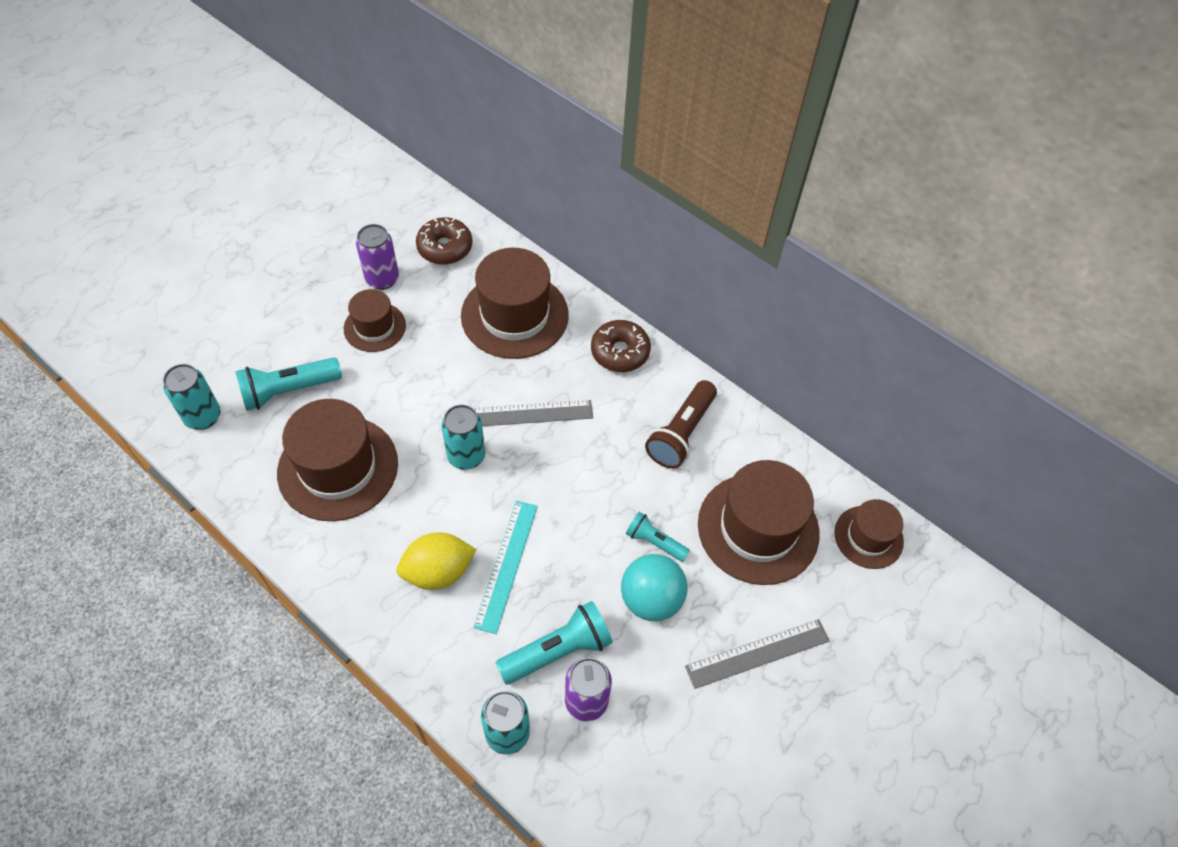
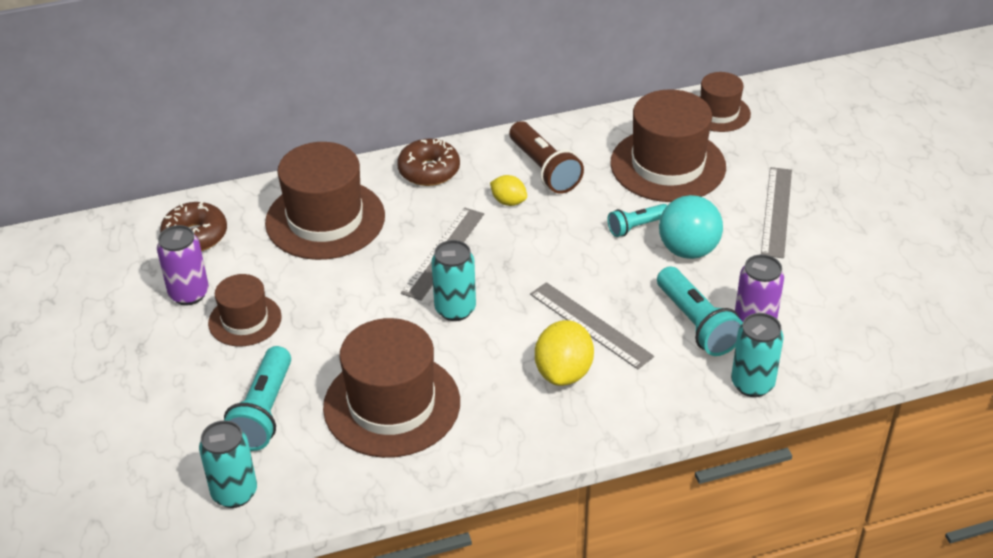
camera: 55 degrees left, 15 degrees down
(506, 565) = (590, 325): turquoise ruler -> grey ruler
(558, 651) = (696, 324): turquoise flashlight -> turquoise flashlight turned 150 degrees clockwise
(621, 428) = (508, 201): none -> yellow lemon

